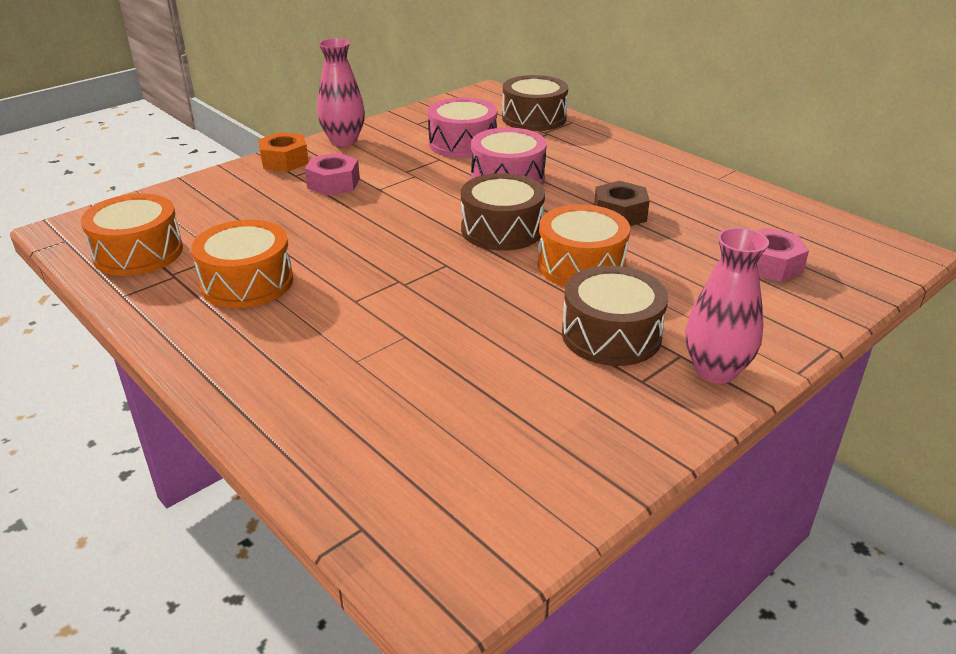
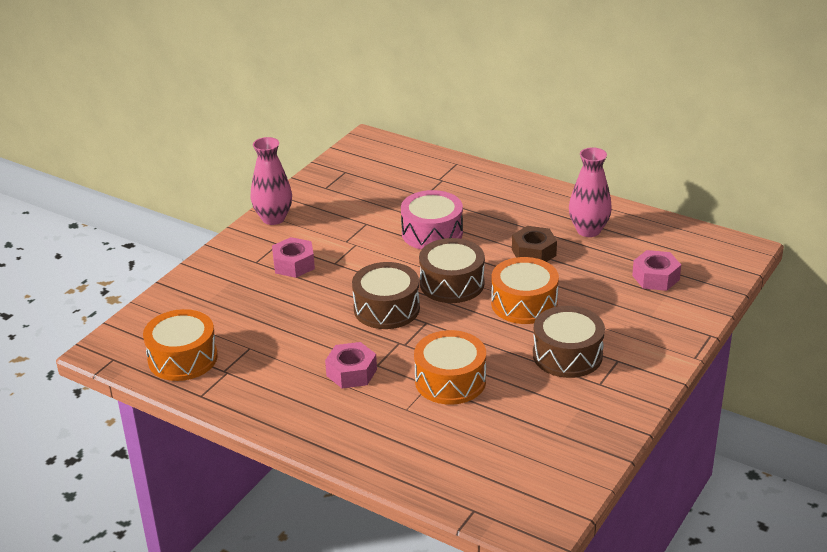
camera: 15 degrees left, 0 degrees up
(247, 282) = (287, 366): orange drum -> orange drum (450, 381)
(284, 161) = (236, 249): orange nut -> none
(317, 303) = (351, 372): none -> pink nut
(462, 143) = (377, 204): pink drum -> none
(534, 118) = (423, 165): brown drum -> brown drum (386, 308)
(715, 371) = (643, 367): pink vase -> pink vase (588, 230)

